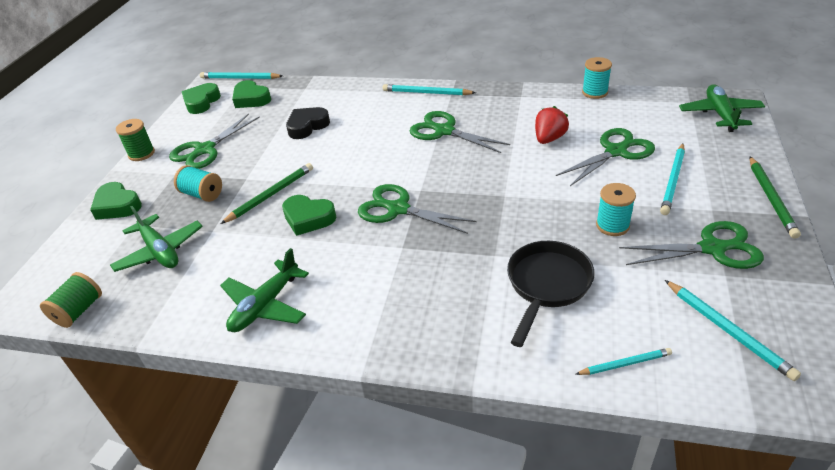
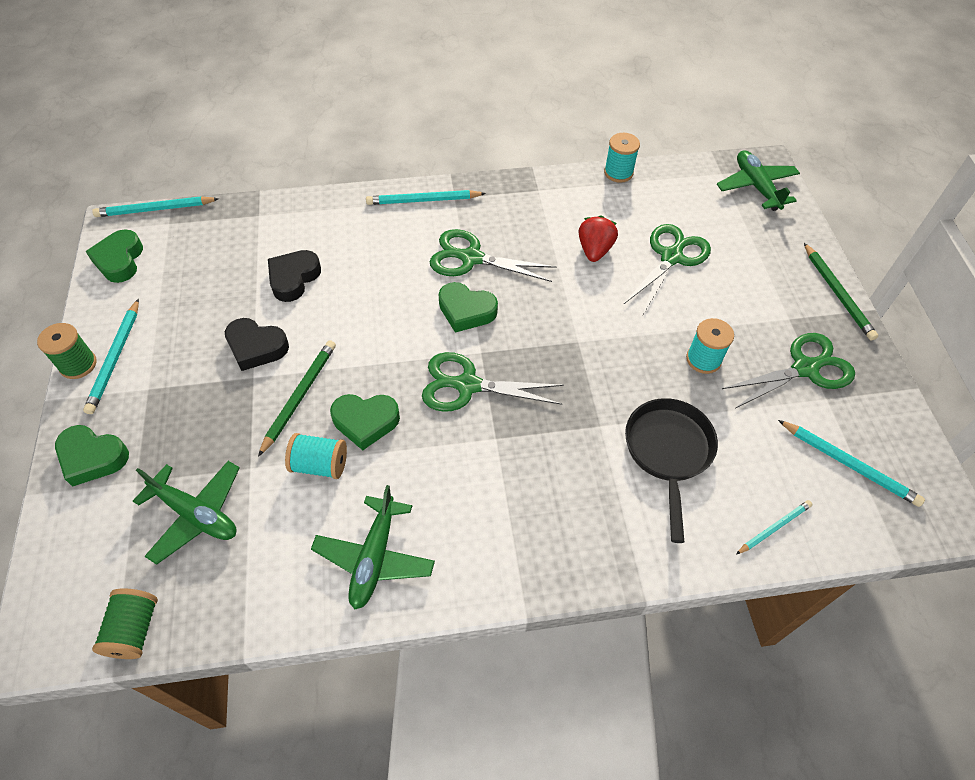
camera: 25 degrees left, 15 degrees up
(202, 194) = (206, 414): turquoise spool -> turquoise spool (320, 465)
(204, 150) = (169, 342): green scissors -> none
(251, 99) = (191, 244): green heart -> green heart (466, 311)
(258, 162) = (256, 347): none -> black heart
(673, 180) = (741, 287): turquoise pencil -> turquoise pencil (115, 358)

